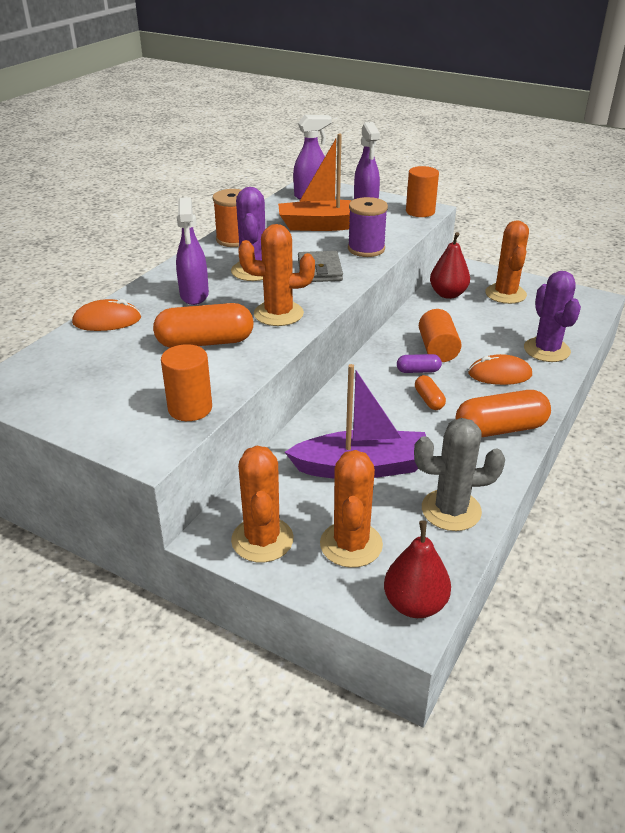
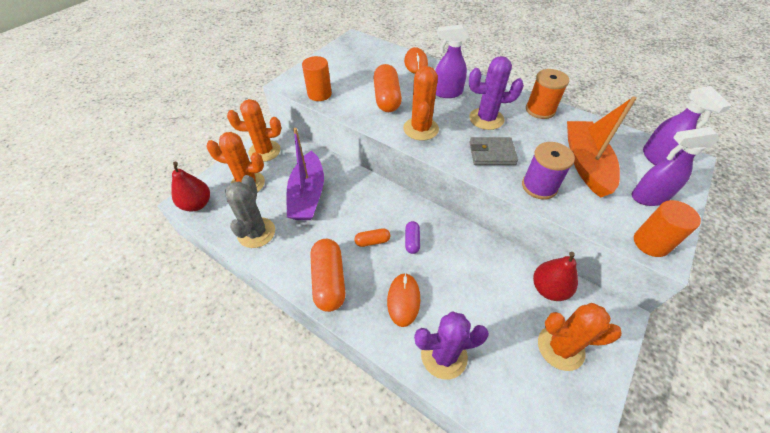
camera: 95 degrees right, 15 degrees up
(437, 349) = (444, 260): orange cylinder -> none

